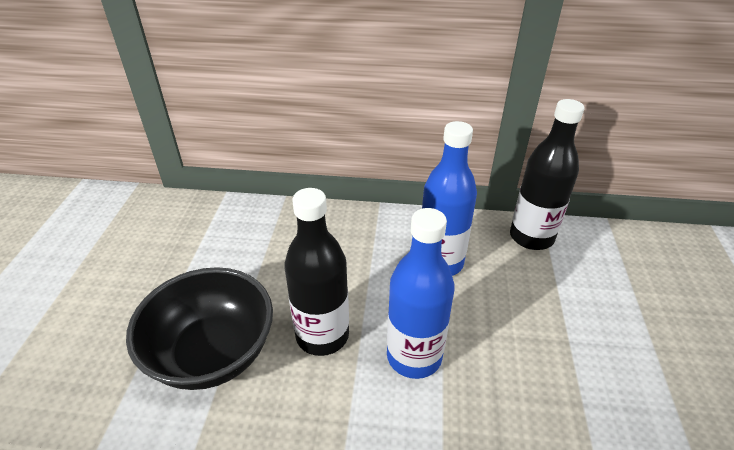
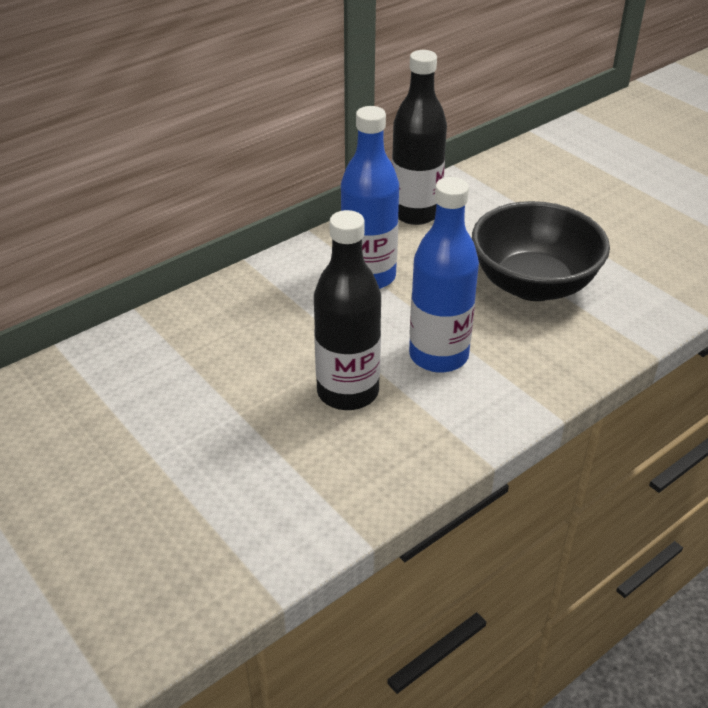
camera: 45 degrees left, 0 degrees up
(213, 353) = (272, 471): black bowl -> black bowl (533, 284)

